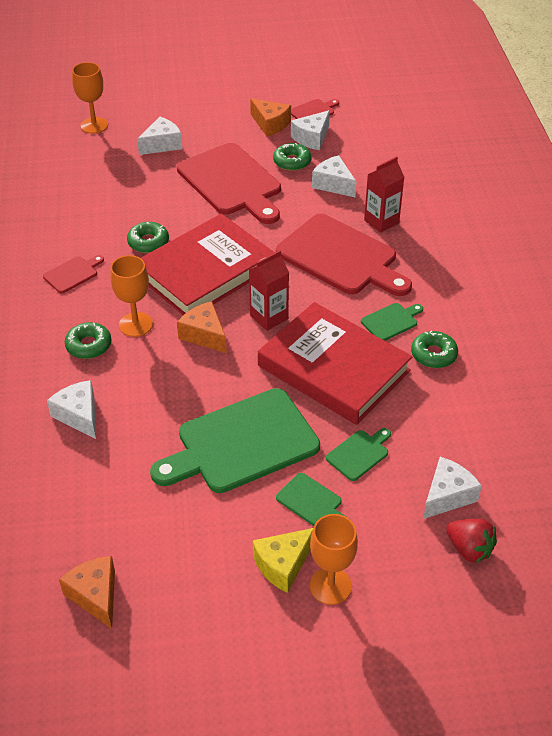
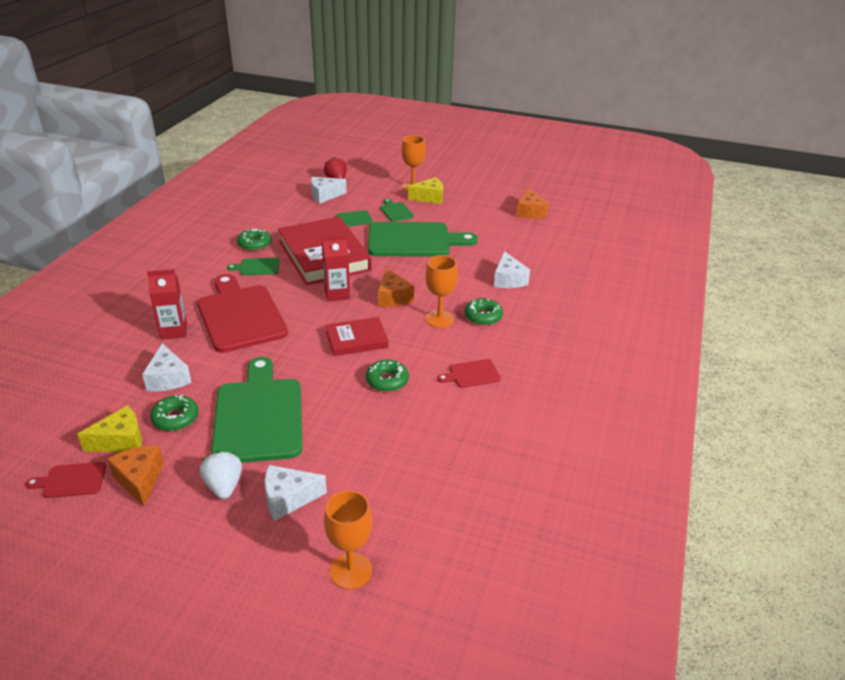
camera: 155 degrees left, 10 degrees down
(205, 271) = (356, 340): red book -> red book, size x0.52
(211, 137) = (224, 486): none -> white strawberry
(232, 182) = (258, 416): red cutting board -> green cutting board
(312, 138) = (121, 441): white cheese -> yellow cheese

